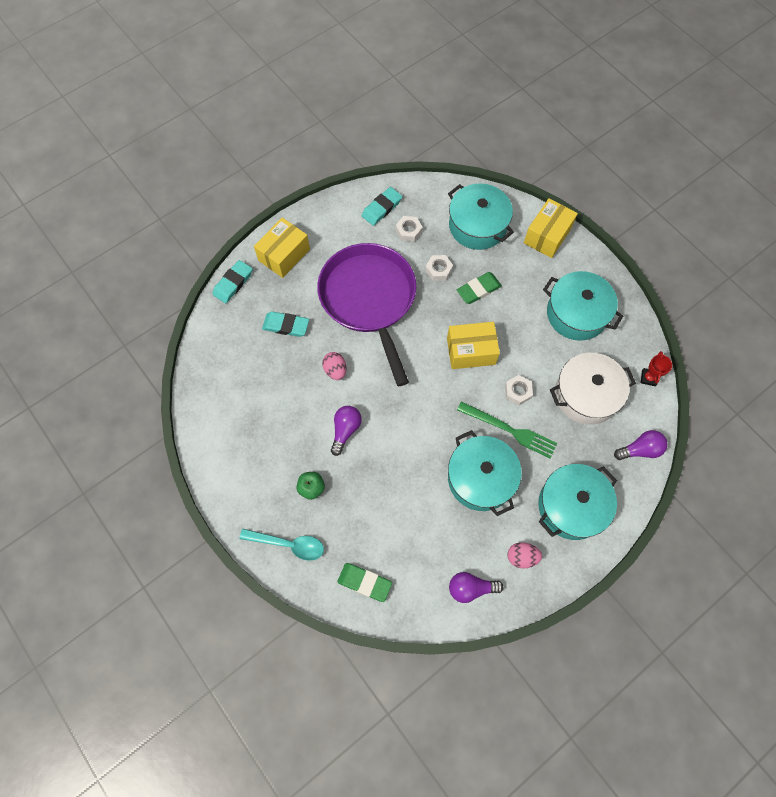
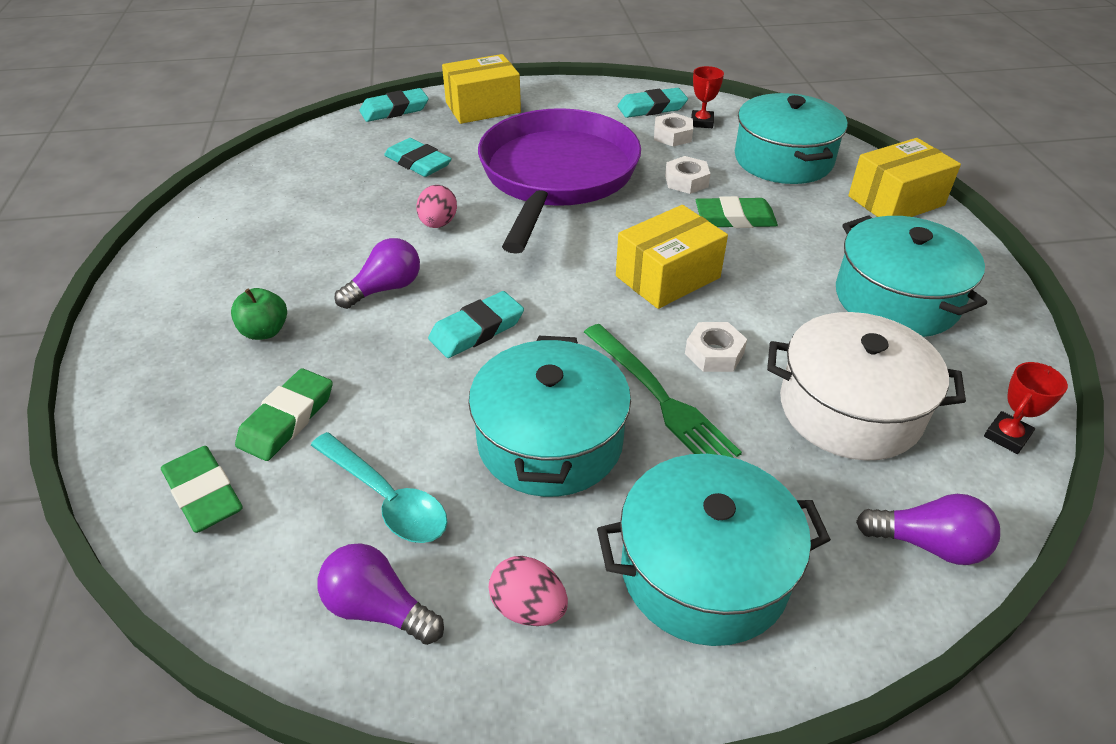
camera: 30 degrees right, 25 degrees down
(288, 544) = (153, 382): turquoise spoon -> turquoise spoon (386, 498)
(365, 529) = (287, 419): none -> green eraser
(407, 433) = (477, 330): none -> turquoise eraser
(417, 210) = (701, 122): none -> red trophy
(471, 351) = (667, 277): yellow box -> yellow box turned 60 degrees counterclockwise

